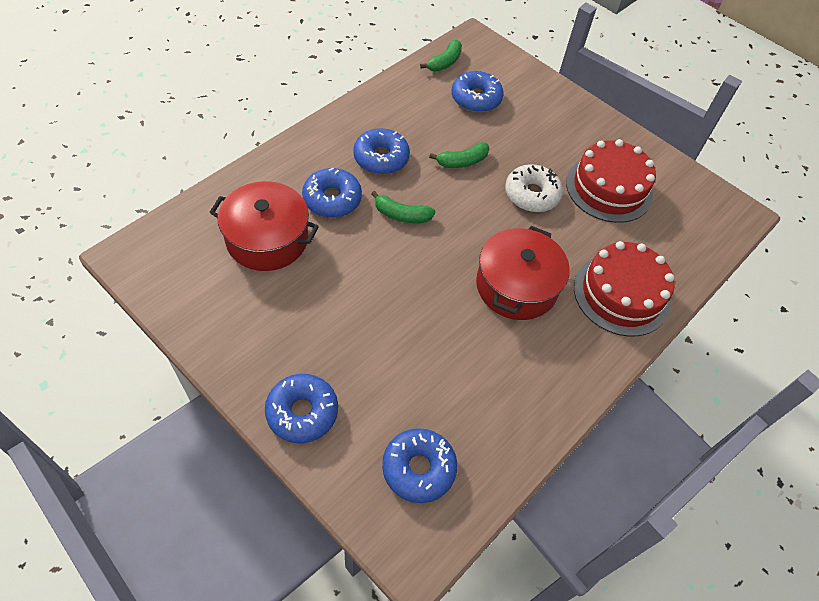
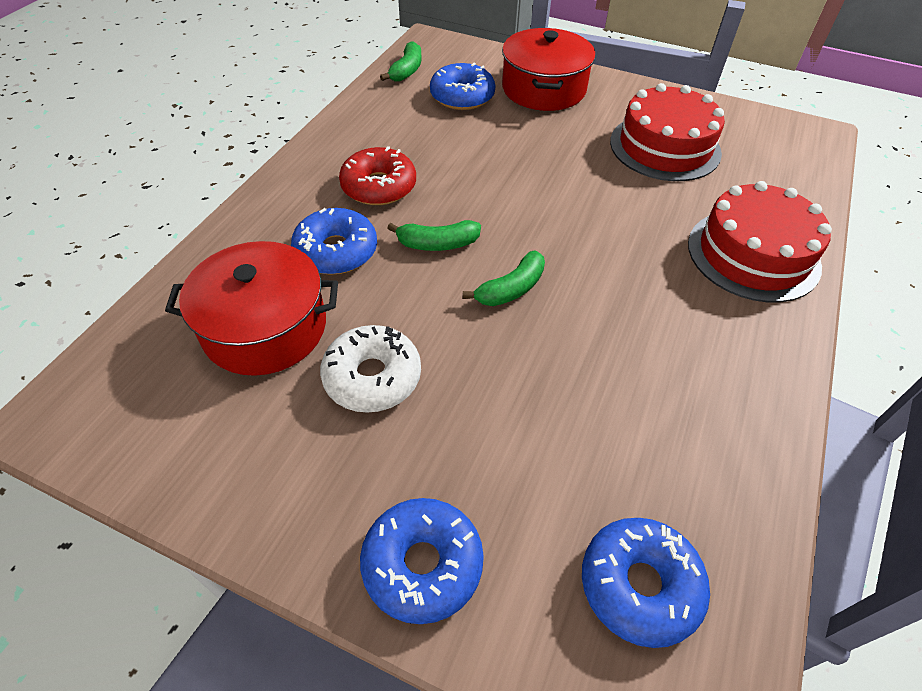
camera: 15 degrees left, 5 degrees down
(381, 158) = (379, 186): blue donut -> red donut
(462, 161) = (481, 164): green banana -> green banana (511, 289)
(516, 286) = (627, 284): red pot -> red pot (544, 89)
(531, 194) = (583, 177): white donut -> white donut (372, 377)

